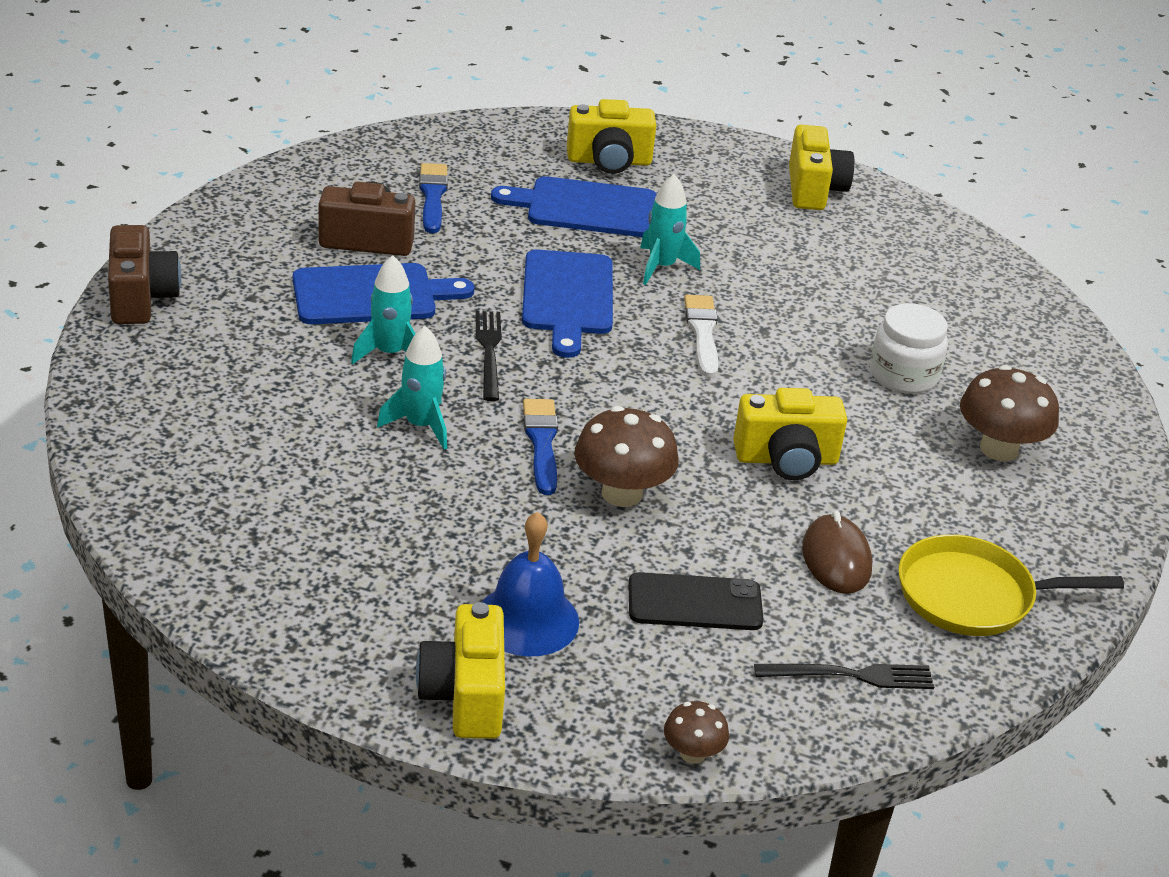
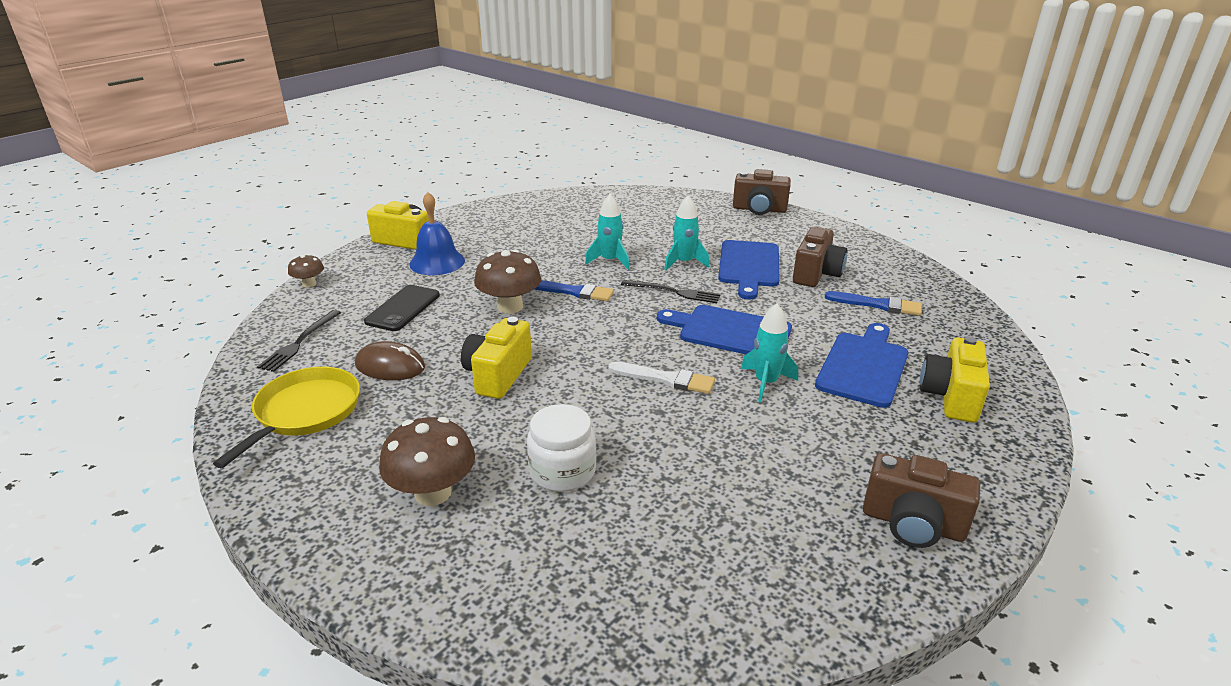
camera: 115 degrees right, 5 degrees down
(814, 189) = (912, 524): yellow camera -> brown camera

